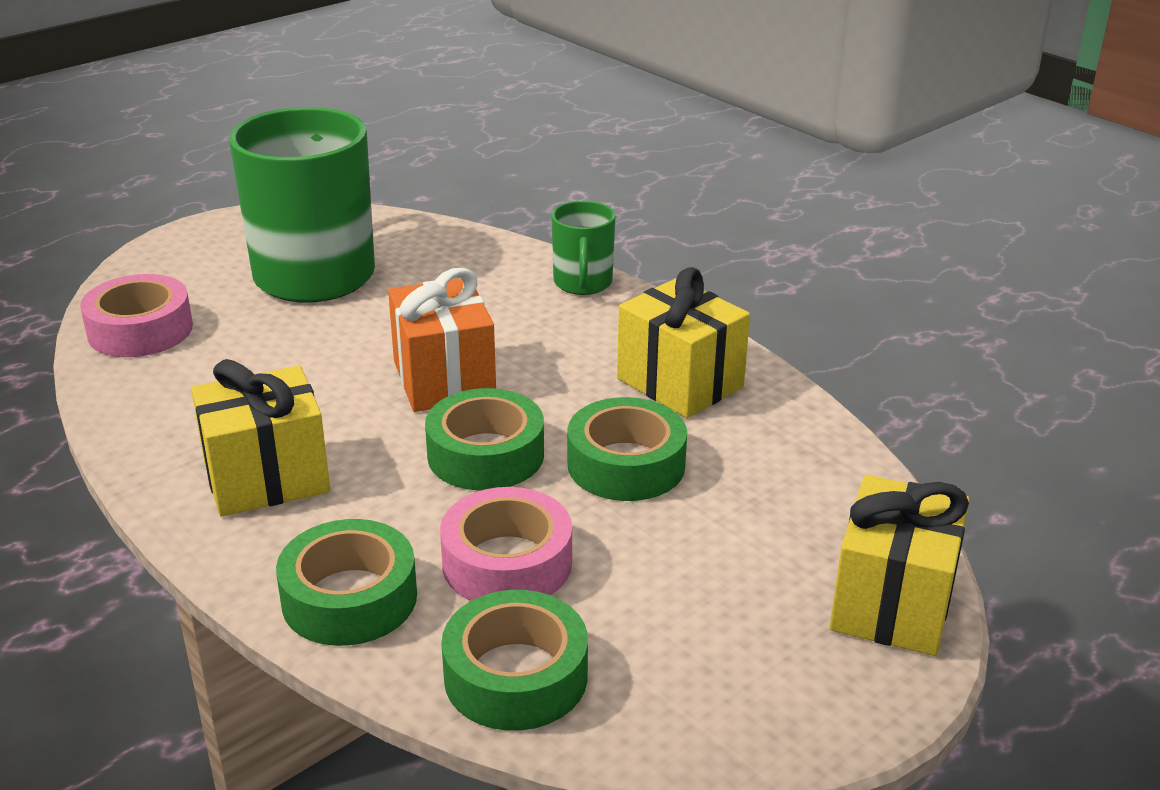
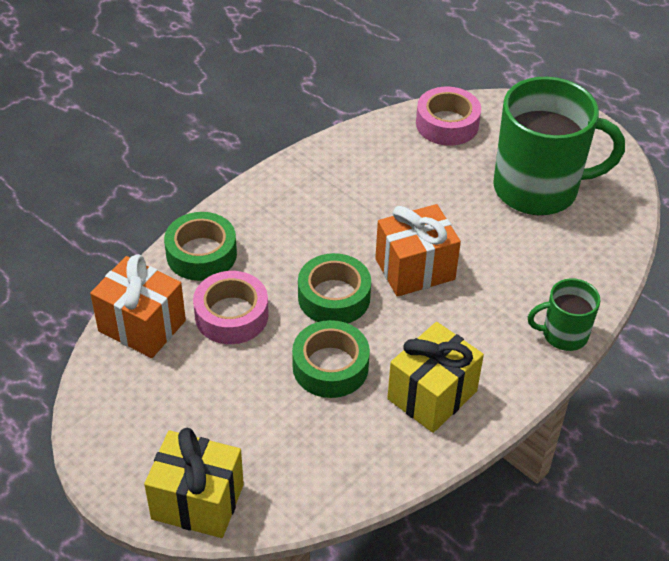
camera: 85 degrees right, 15 degrees up
(267, 478) = (301, 205): yellow gift -> none
(516, 676) = (142, 325): green tape -> orange gift

